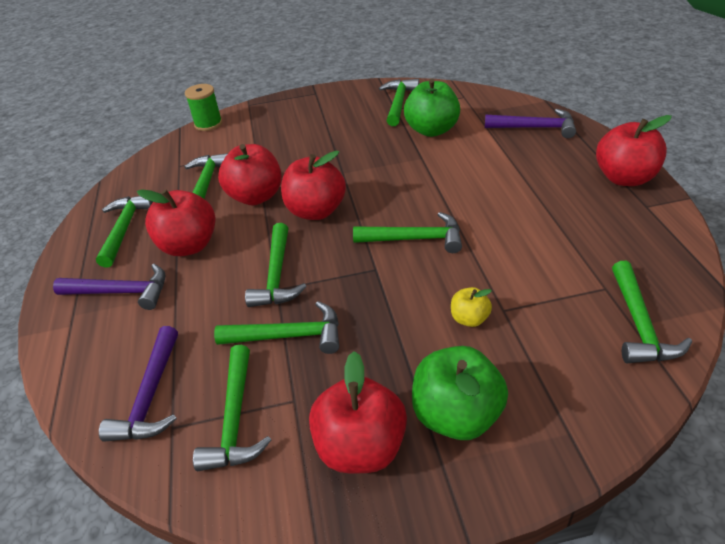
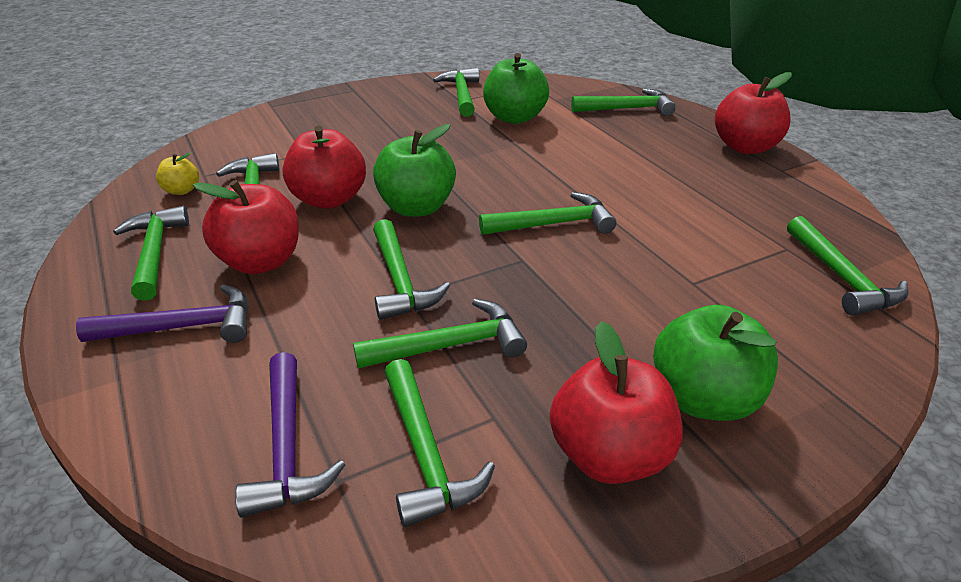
camera: 20 degrees left, 5 degrees down
(208, 124) = (225, 128): green spool -> none
(316, 211) = (416, 207): red apple -> green apple
(469, 319) = (661, 297): yellow apple -> yellow apple (182, 190)
(535, 128) = (627, 109): purple hammer -> green hammer

